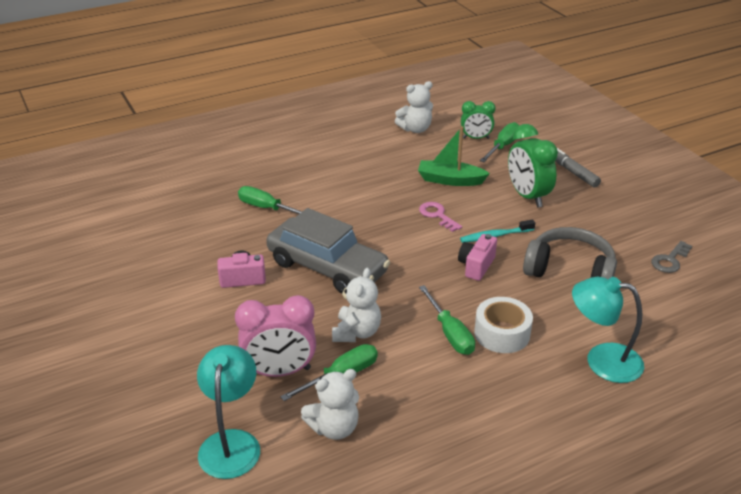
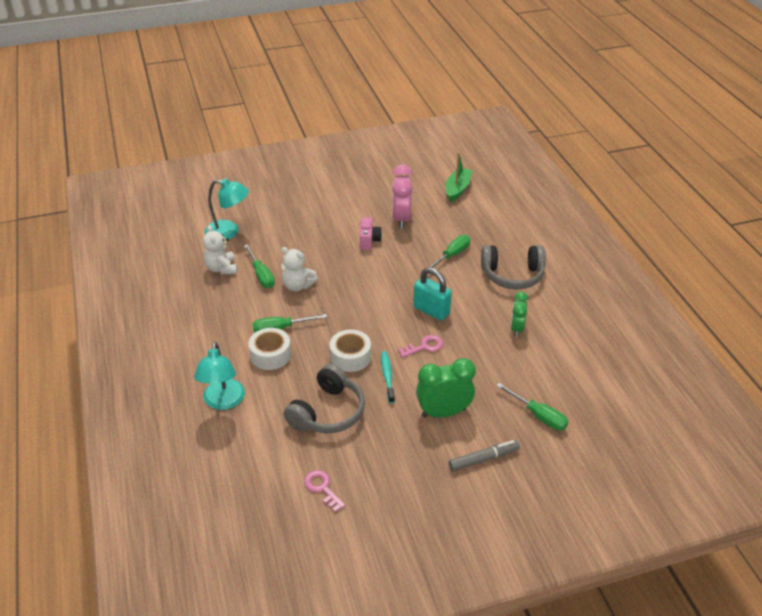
camera: 100 degrees right, 5 degrees up
(280, 371) = (275, 251): pink clock -> pink clock (401, 219)
(298, 166) = (512, 275): none -> grey headphones
(327, 267) = (371, 279): grey car -> none
(375, 215) = (431, 310): none -> turquoise padlock
(415, 129) = (576, 356): white teddy bear -> none
(450, 180) = (478, 364): green boat -> green boat (457, 189)
(476, 138) = (556, 398): green clock -> green clock (517, 328)
(476, 266) = (350, 357): pink camera -> white tape
(602, 360) = (223, 402): turquoise lamp -> turquoise lamp turned 150 degrees clockwise
(670, 260) = (322, 488): grey key -> pink key

